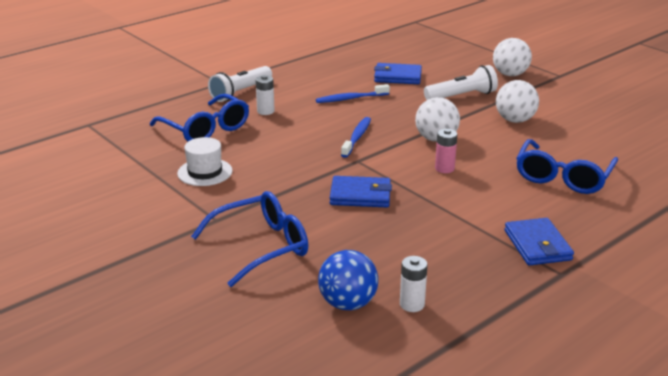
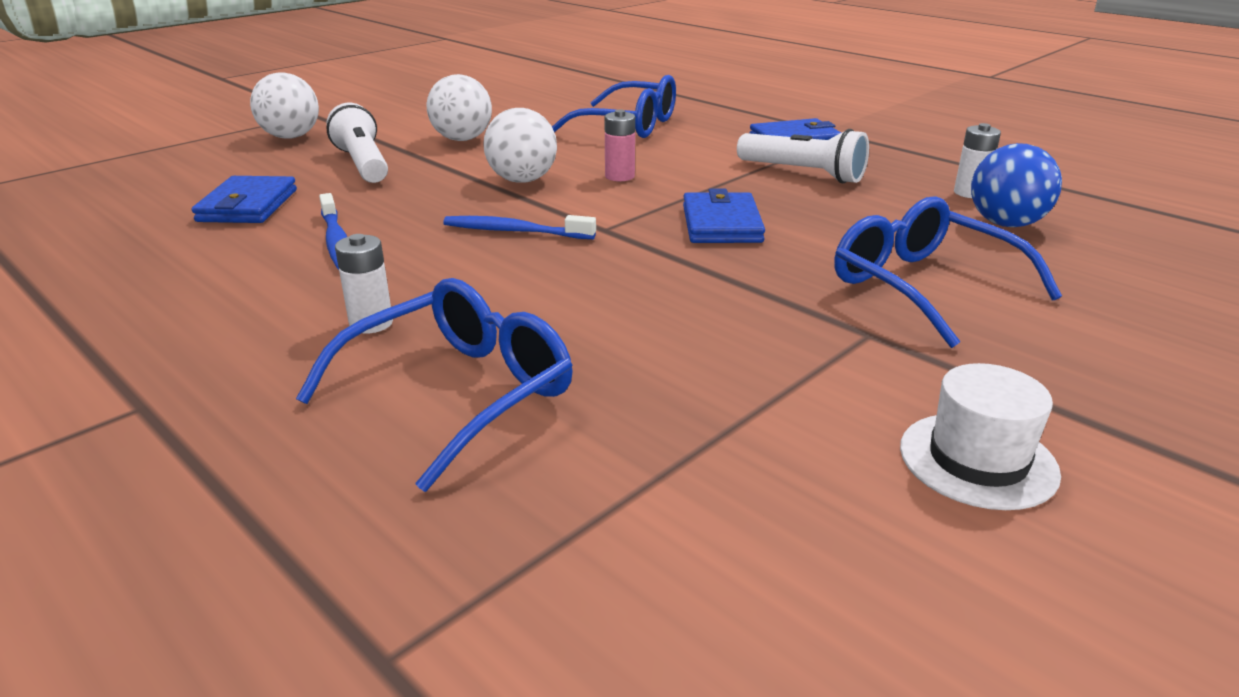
camera: 95 degrees left, 0 degrees up
(205, 172) = (686, 368): white hat -> white hat (978, 460)
(240, 92) = (235, 366): white flashlight -> white flashlight (803, 173)

